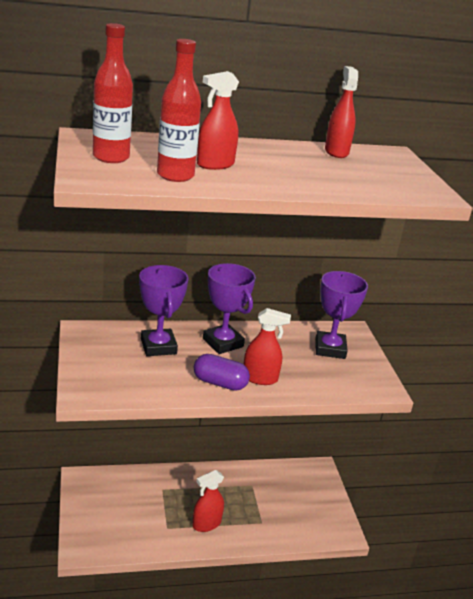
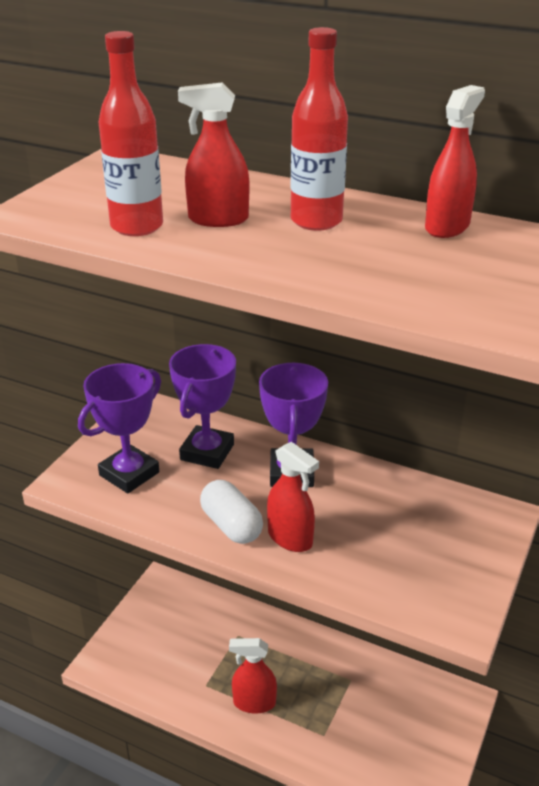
camera: 40 degrees right, 5 degrees up
(111, 157) = (99, 191): red bottle -> red bottle (316, 221)
(220, 383) = (231, 525): purple capsule -> white capsule
(330, 349) = (437, 531): purple trophy -> purple trophy (129, 474)

